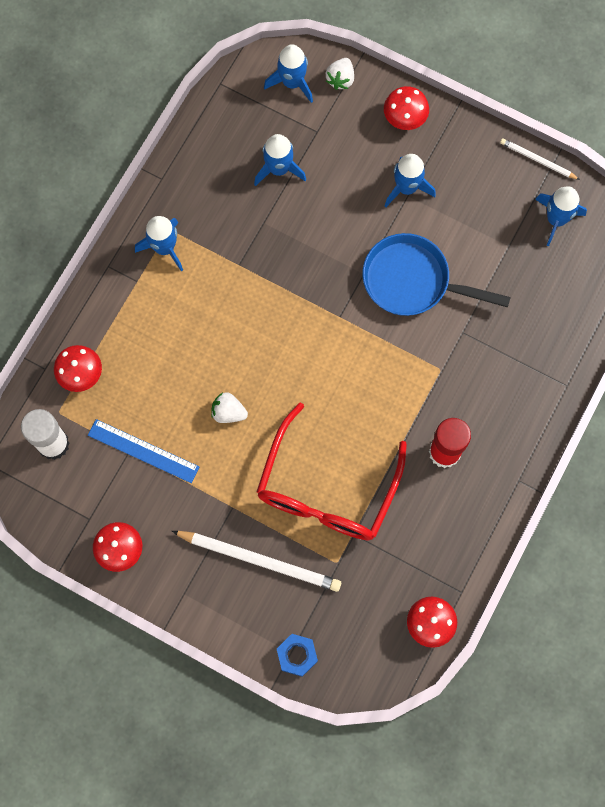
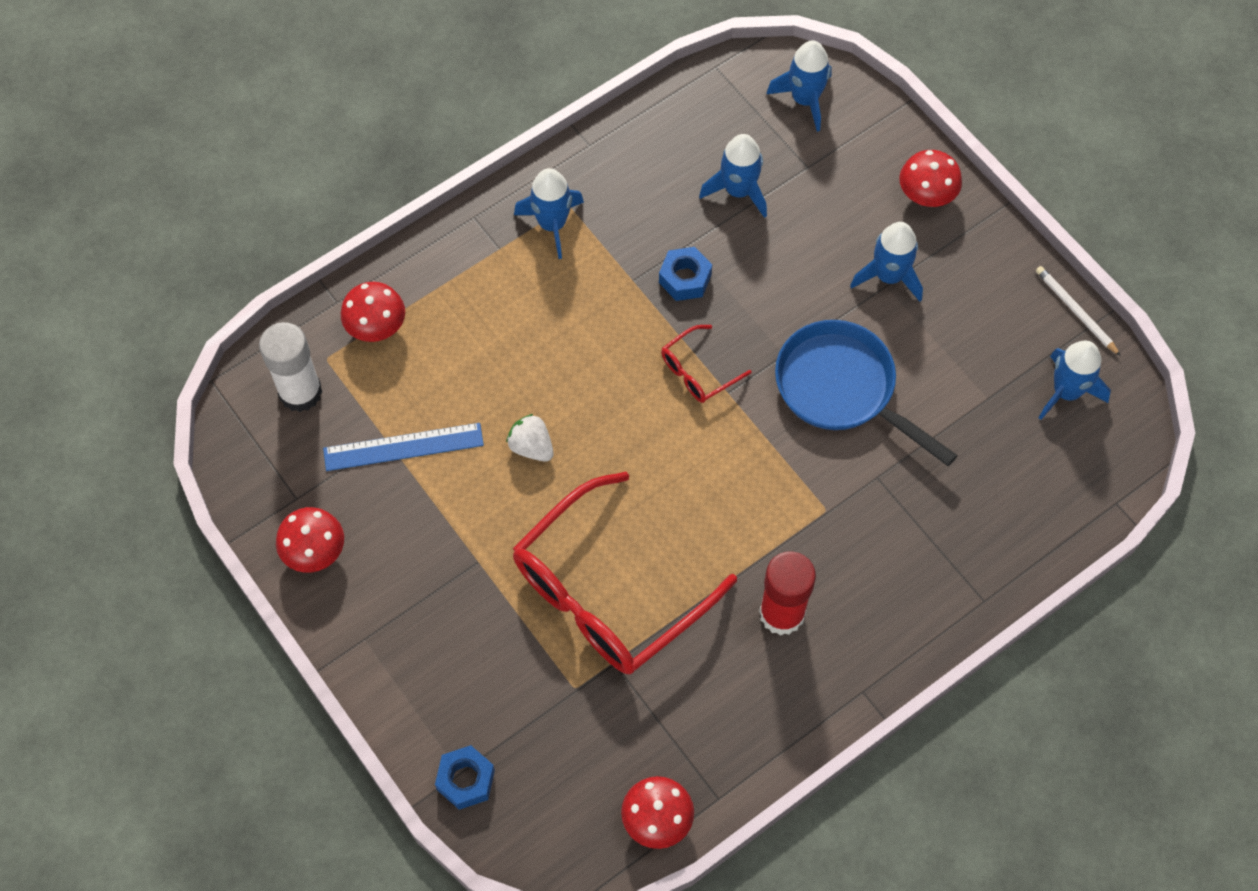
camera: 25 degrees right, 10 degrees down
(143, 451) = (403, 447): blue ruler -> blue ruler turned 60 degrees counterclockwise
(260, 560) = (479, 641): white pencil -> none
(273, 248) = (685, 279): none -> blue nut
(313, 310) = (698, 371): none -> red glasses
(340, 79) = (867, 119): white strawberry -> none

